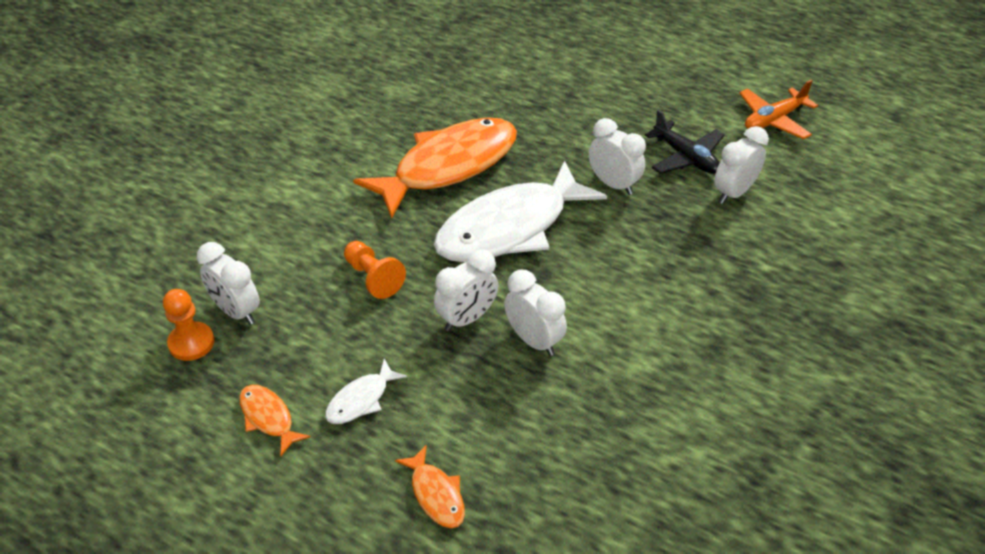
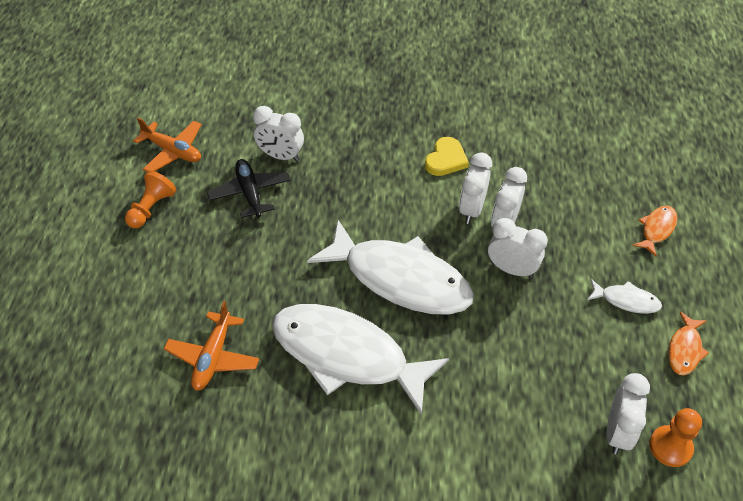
camera: 115 degrees left, 5 degrees up
(373, 278) = (514, 349): orange pawn -> orange pawn (151, 208)
(448, 166) = (347, 355): orange fish -> white fish
(501, 94) = (213, 357): none -> orange plane
(613, 184) = (309, 229): white clock -> white clock (471, 209)
(666, 330) = (446, 159): none -> yellow heart
(685, 157) = (250, 193): black plane -> black plane turned 45 degrees counterclockwise

